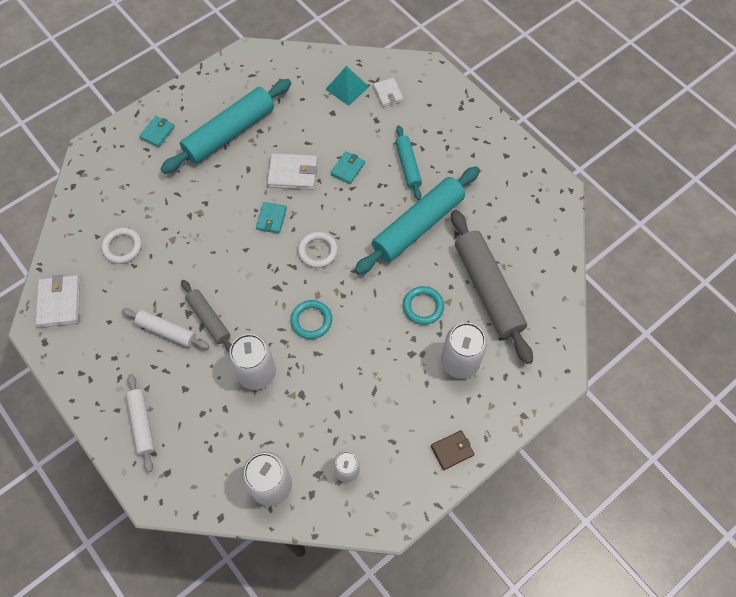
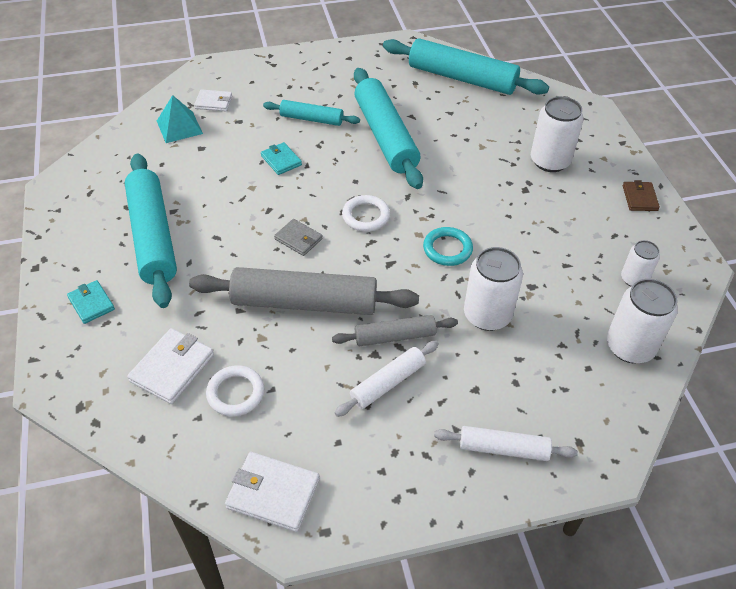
camera: 65 degrees left, 15 degrees down
(271, 219) = (298, 239): turquoise wallet -> grey wallet
(293, 173) = (253, 203): white wallet -> white wallet (172, 368)
(423, 306) = (478, 164): turquoise ring -> none
(487, 289) = (484, 118): grey rolling pin -> grey rolling pin (304, 303)
(534, 252) = (462, 78): none -> turquoise rolling pin

